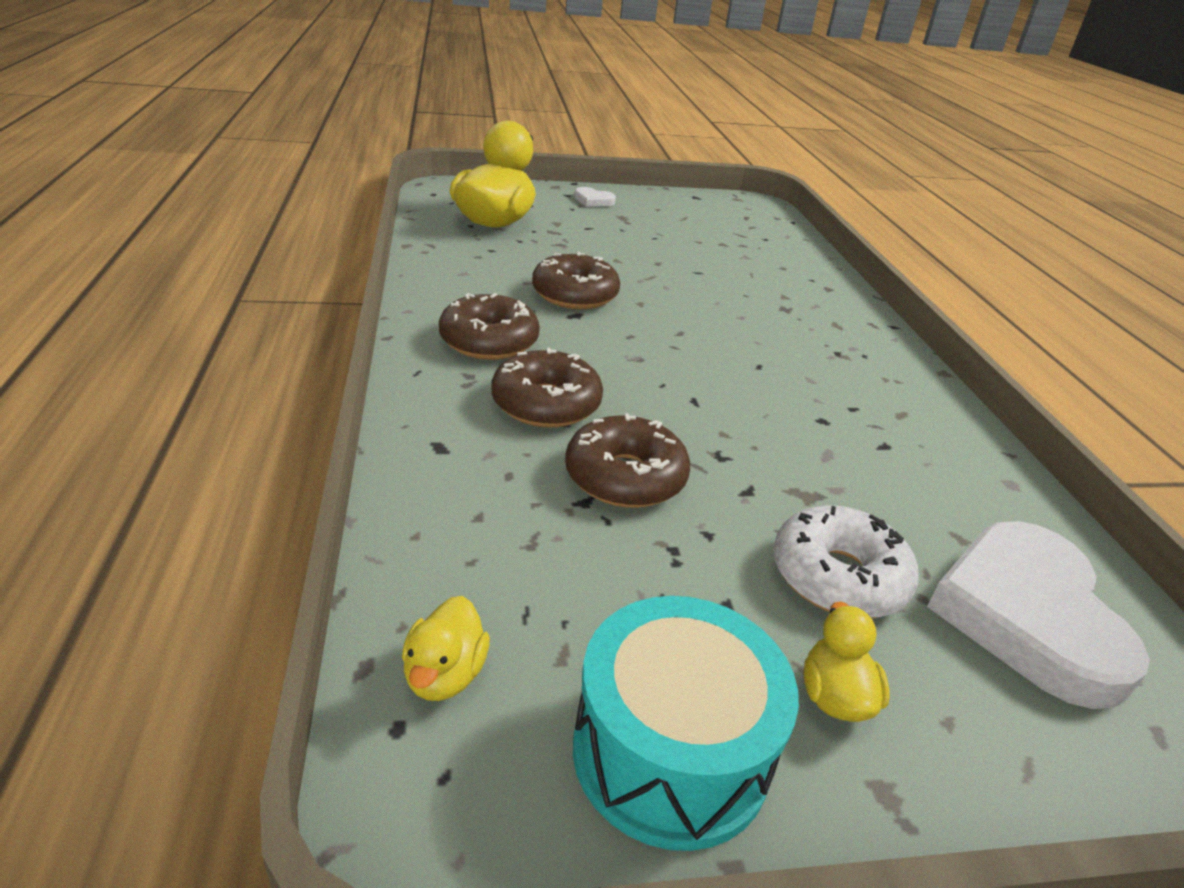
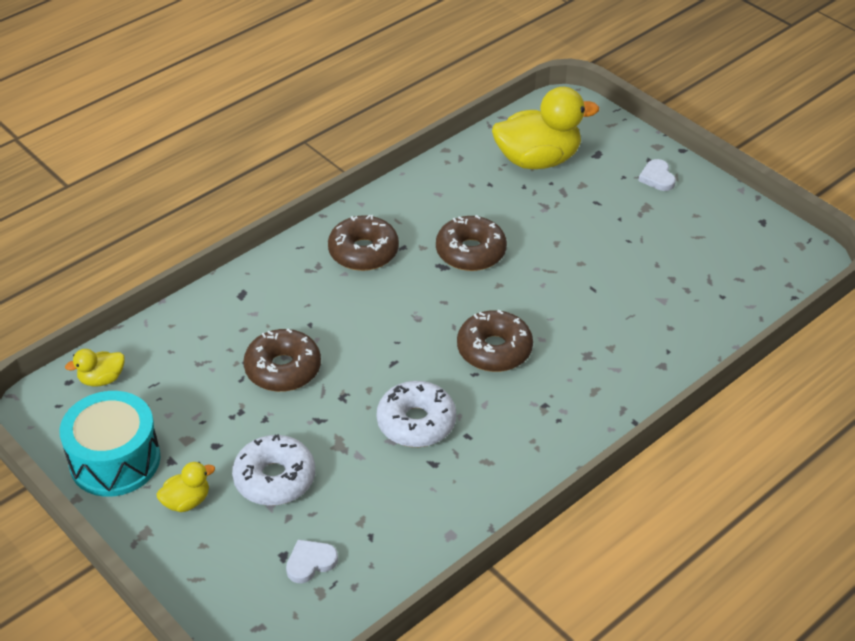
camera: 60 degrees right, 10 degrees up
(546, 404) = (321, 308): brown donut -> brown donut (494, 350)
(809, 428) = (416, 422): none -> white donut
(1027, 616) = (310, 562): white heart -> white heart, size x0.42

